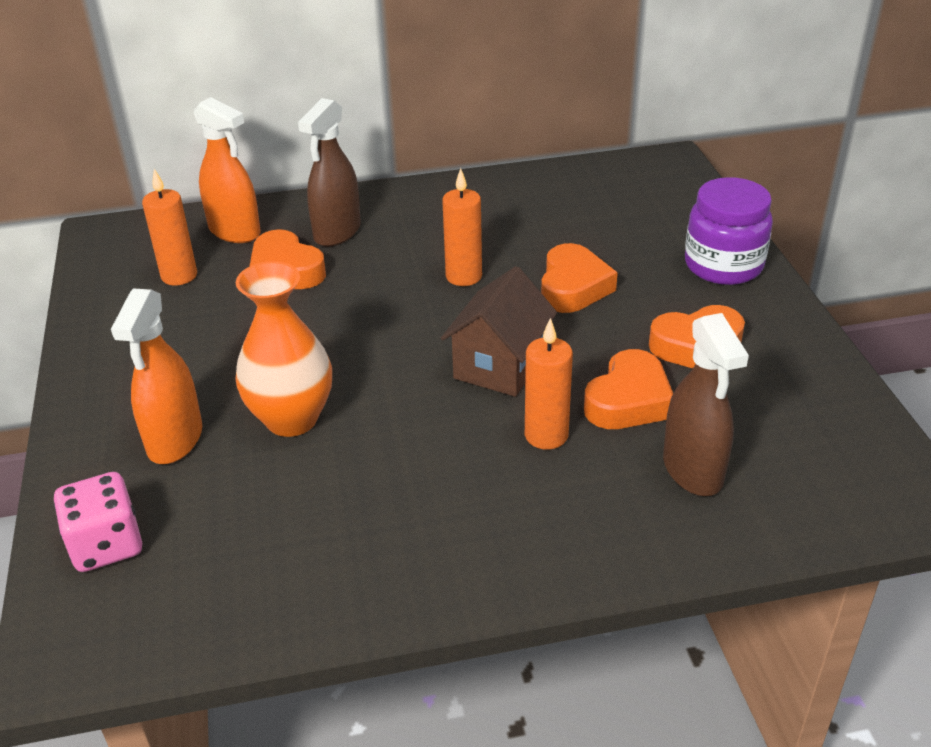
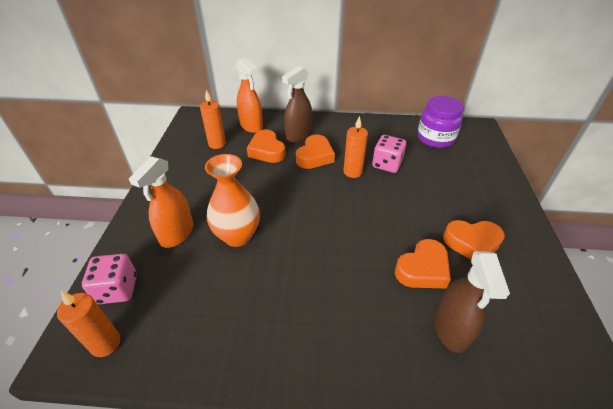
camera: 15 degrees right, 5 degrees up
(499, 366) = (355, 229): brown house -> none
(521, 252) = (387, 164): none -> pink dice
(546, 435) = (368, 281): orange candle -> orange candle (105, 343)
(573, 287) = (409, 190): orange heart -> orange heart (315, 156)
(723, 265) = (498, 194): purple jar -> purple jar (435, 138)

